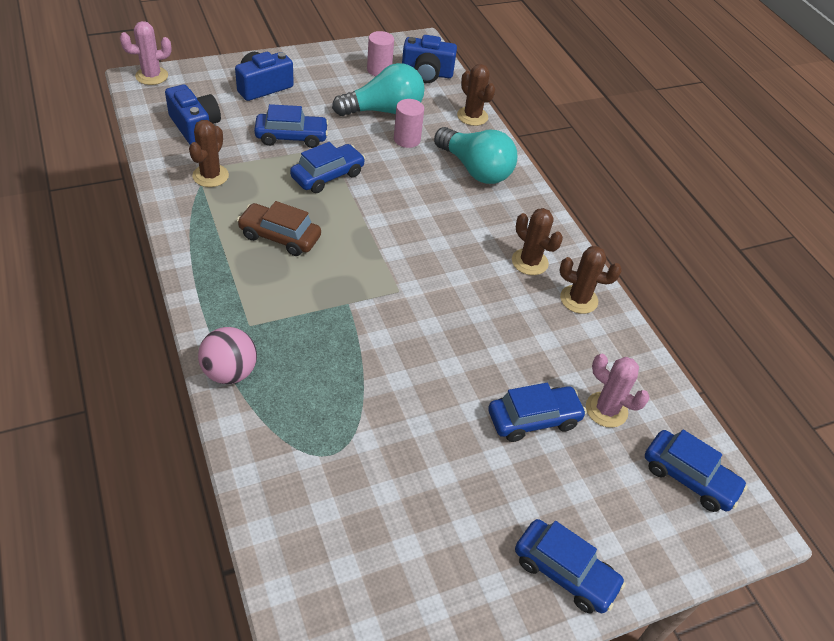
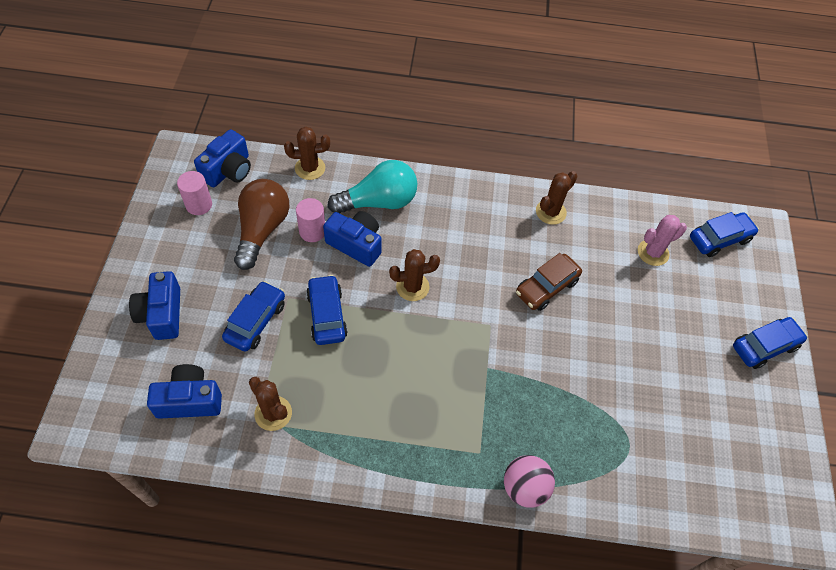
camera: 60 degrees left, 10 degrees up
(151, 76) = (74, 412): pink cactus -> none
(279, 237) = (386, 387): brown car -> brown car (546, 287)
(384, 111) = (262, 230): turquoise light bulb -> brown light bulb
(416, 170) = (356, 244): none -> blue camera
(529, 262) = (500, 221): brown cactus -> brown cactus (412, 287)
(533, 419) = (645, 300): blue car -> none

